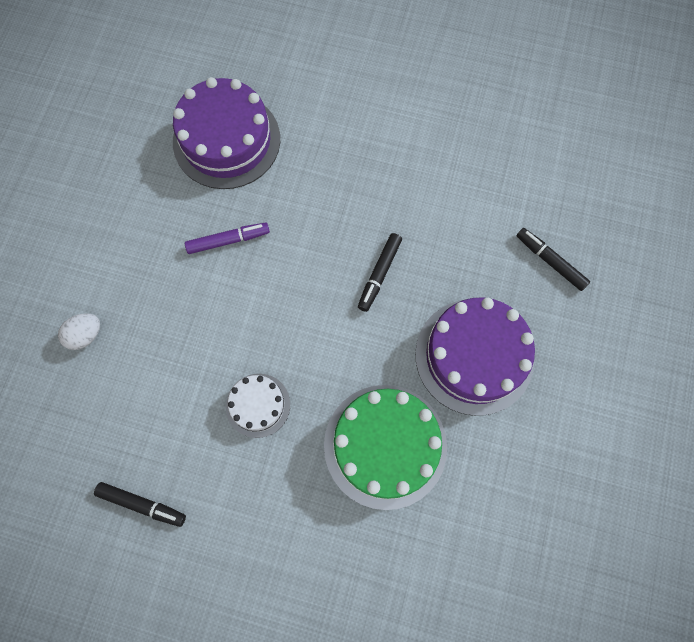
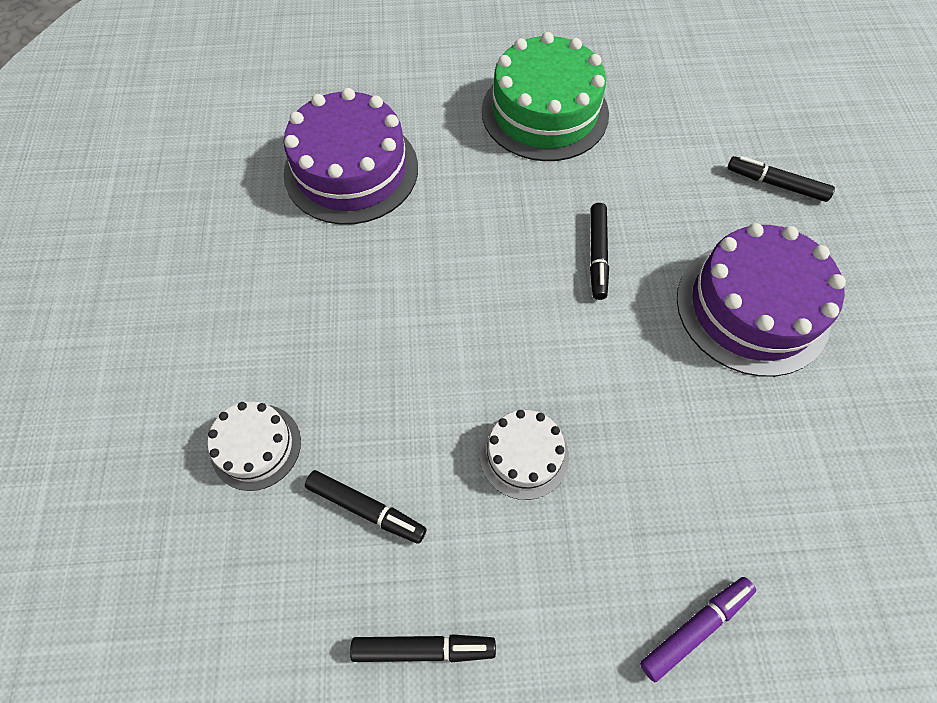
camera: 20 degrees left, 10 degrees down
(85, 335) = (256, 446): white egg -> white cake
(140, 403) = (366, 508): none -> black marker
(228, 240) = (399, 274): purple marker -> purple marker (695, 627)
(385, 446) = (706, 447): green cake -> green cake (545, 112)

